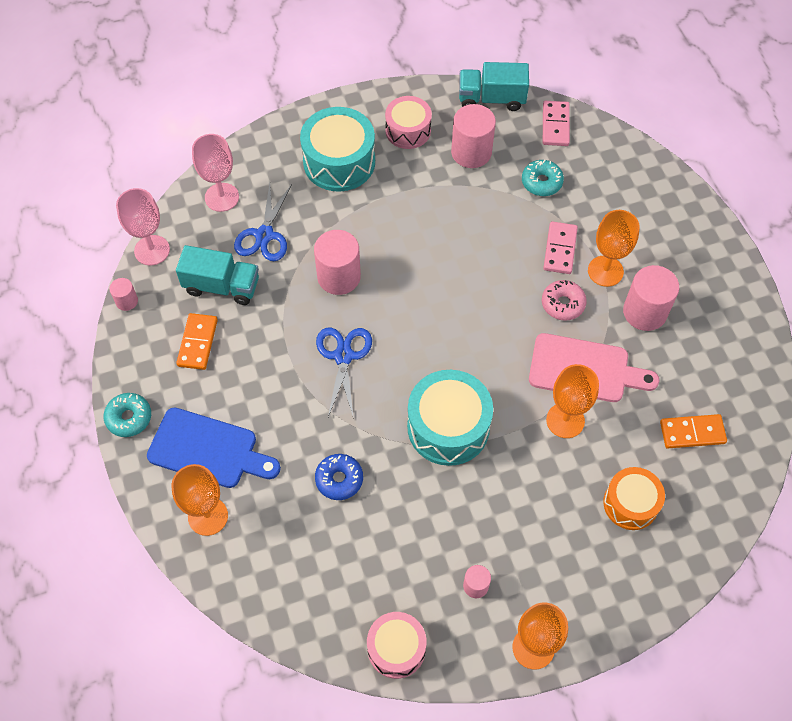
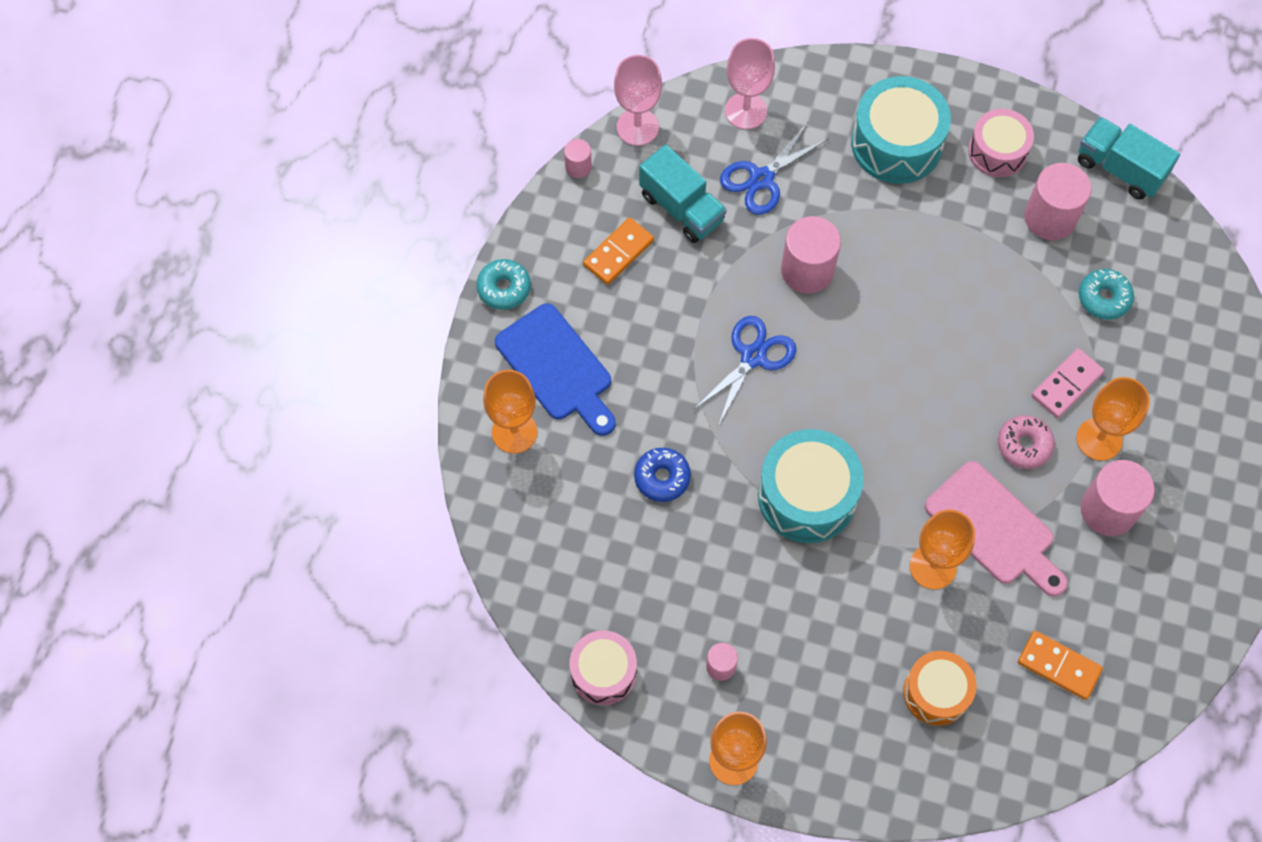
camera: 35 degrees right, 5 degrees up
(555, 125) = (1170, 242): pink domino -> none

